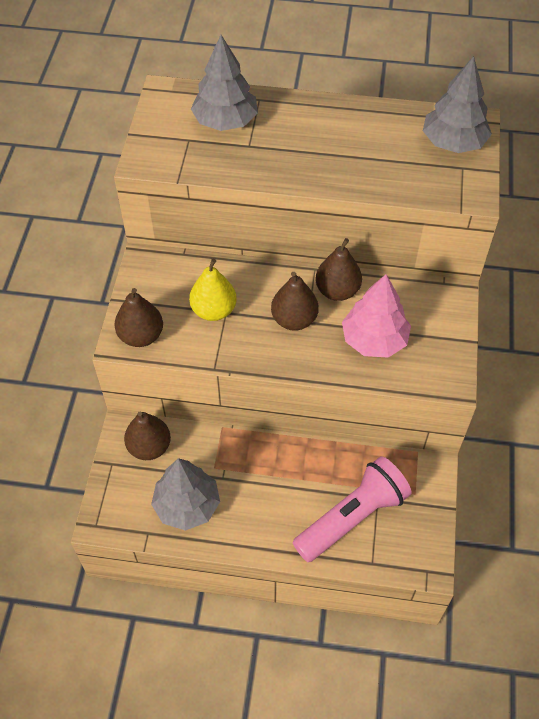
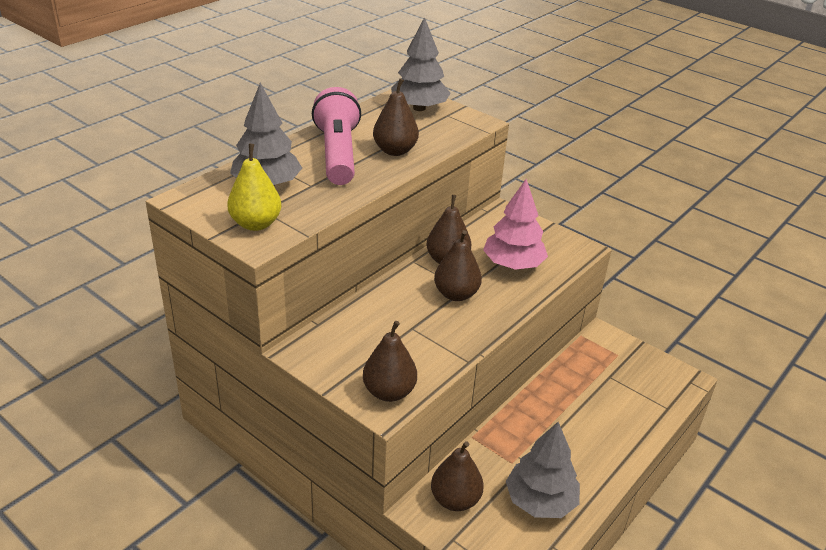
camera: 60 degrees left, 20 degrees down
(214, 310) = (403, 334): yellow pear -> yellow pear (256, 224)
(352, 517) = (619, 399): pink flashlight -> pink flashlight (338, 154)
(356, 166) = (395, 151): none -> brown pear

